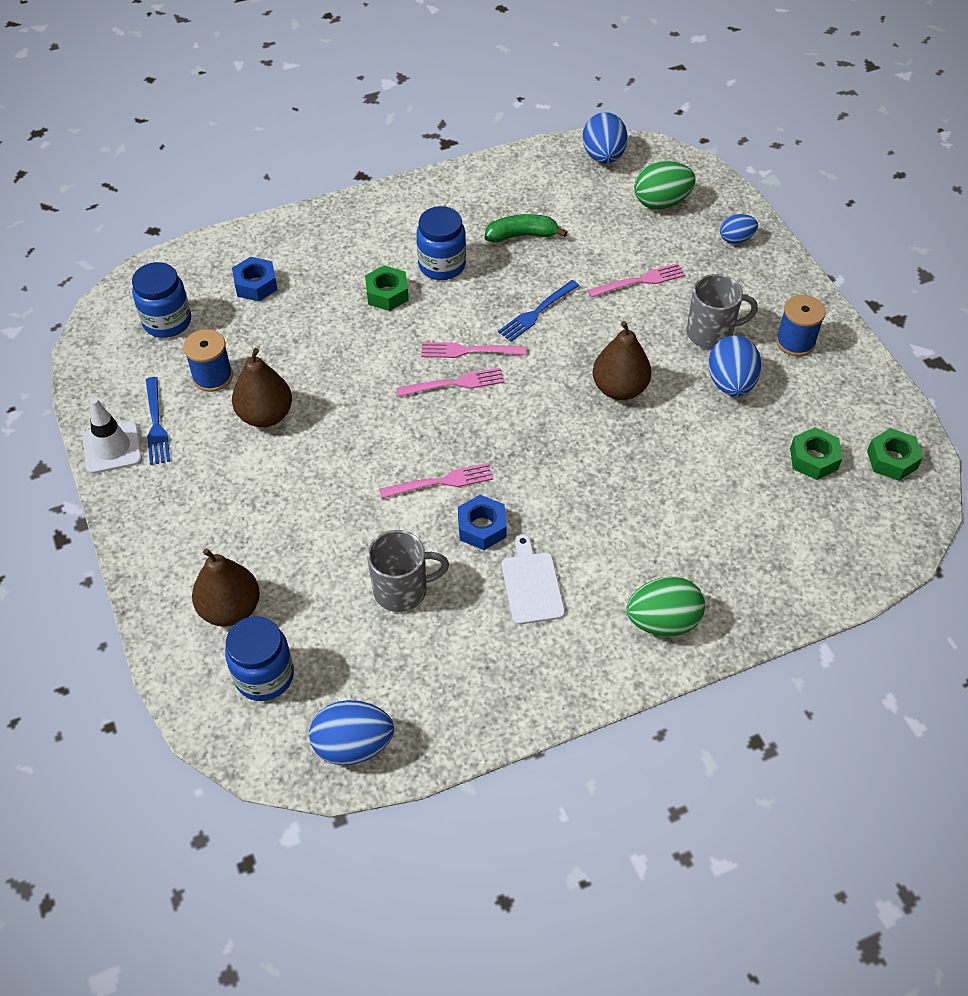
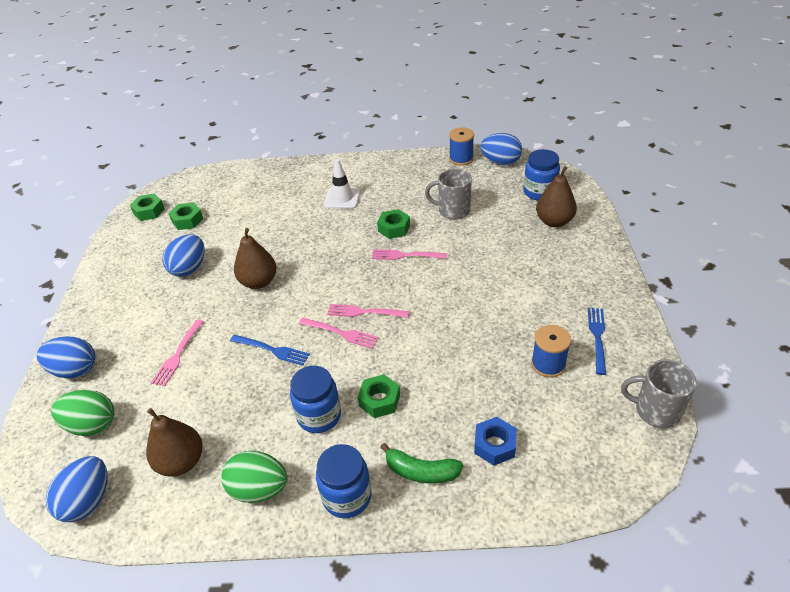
camera: 155 degrees left, 10 degrees down
(112, 448) = (632, 328): white traffic cone -> white traffic cone (342, 198)
(167, 322) = (585, 428): blue jar -> blue jar (347, 496)
(265, 415) = (511, 323): brown pear -> brown pear (181, 462)
(482, 527) = (394, 228): blue nut -> green nut
(522, 235) = (232, 427): green banana -> green banana (421, 471)
(531, 585) = (382, 199): white cutting board -> none
(537, 312) = (272, 350): blue fork -> blue fork turned 45 degrees clockwise
(639, 281) = (178, 354): pink fork -> pink fork turned 75 degrees counterclockwise
(663, 621) = (328, 174): green egg -> green egg (259, 489)
(711, 333) = (168, 302): grey mug -> grey mug (655, 411)
(736, 239) = (75, 370): blue egg -> blue egg, size x1.64
(795, 342) = (124, 283): blue spool -> blue spool (461, 159)

